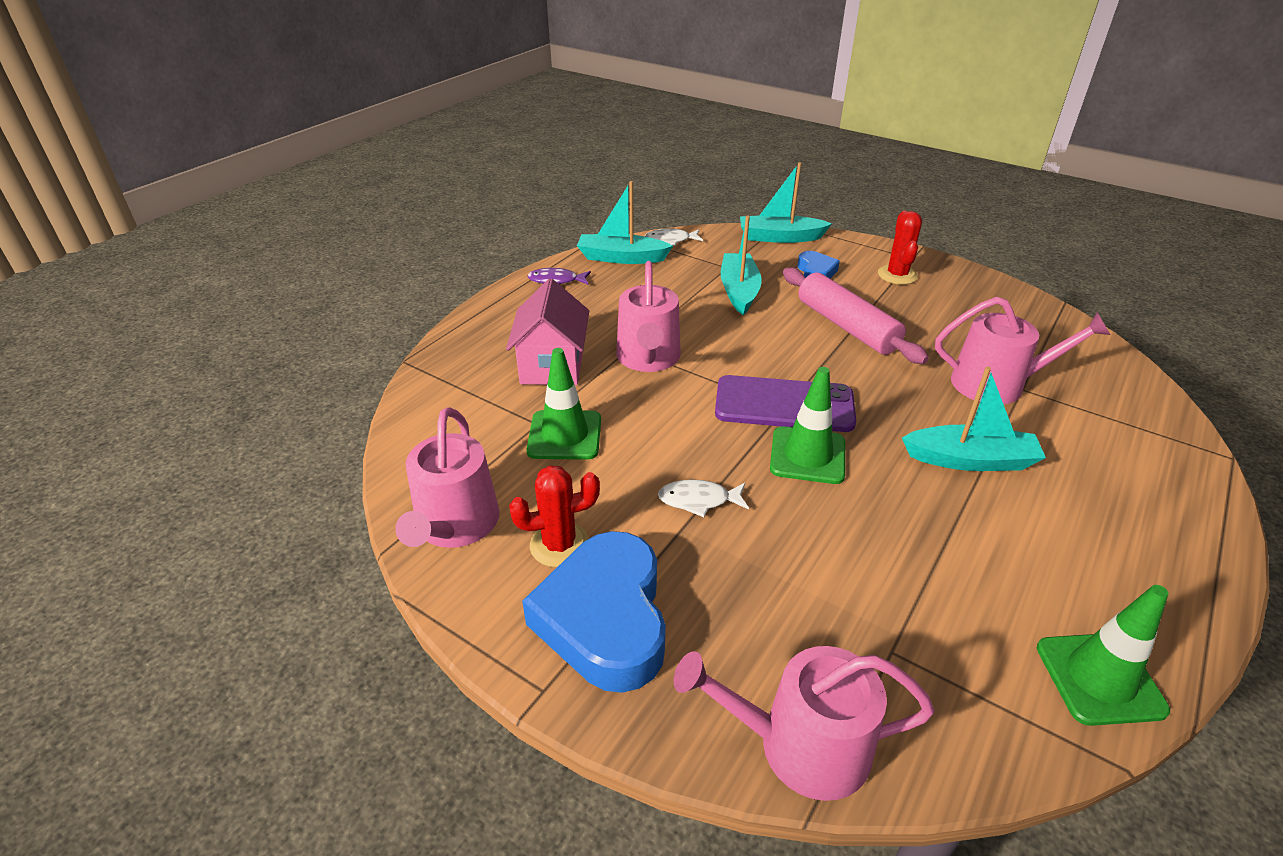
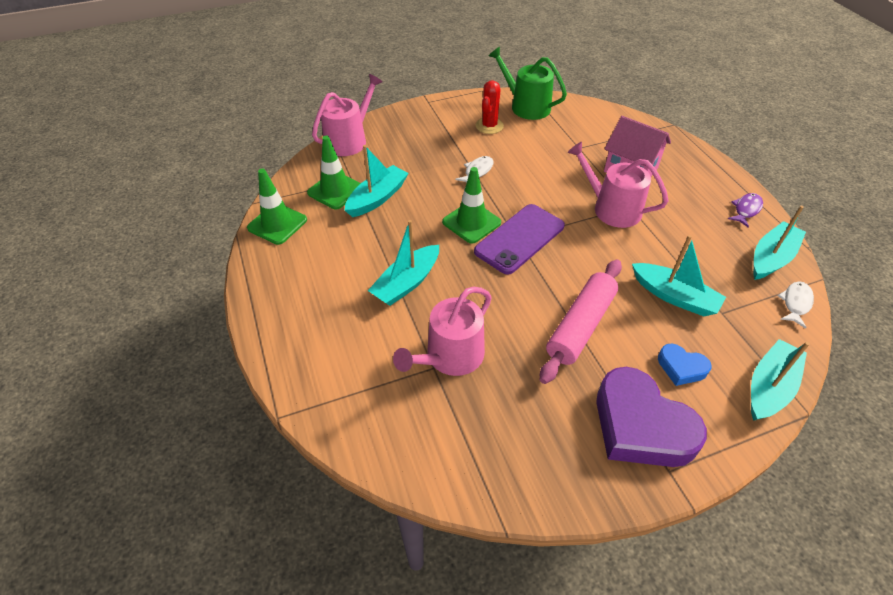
camera: 125 degrees right, 10 degrees up
(455, 525) = (526, 106): pink watering can -> green watering can
(564, 435) = (561, 152): green traffic cone -> green traffic cone (335, 190)
(605, 619) = (442, 123): blue heart -> none
(847, 326) = (580, 326): pink rolling pin -> pink rolling pin turned 60 degrees counterclockwise
(886, 582) = (377, 198): none -> turquoise boat
(897, 275) = (640, 426): red cactus -> purple heart

